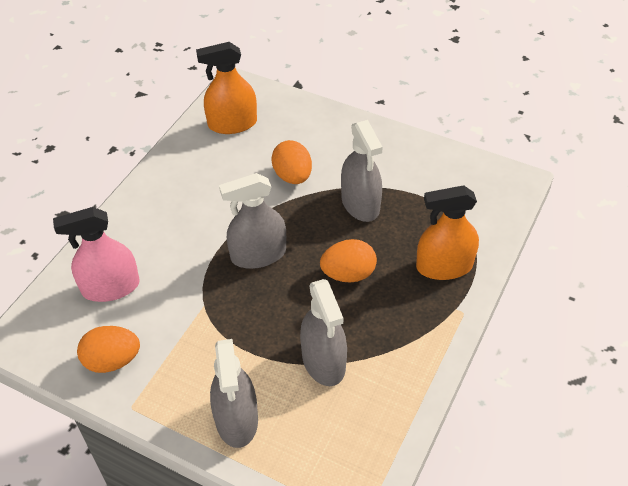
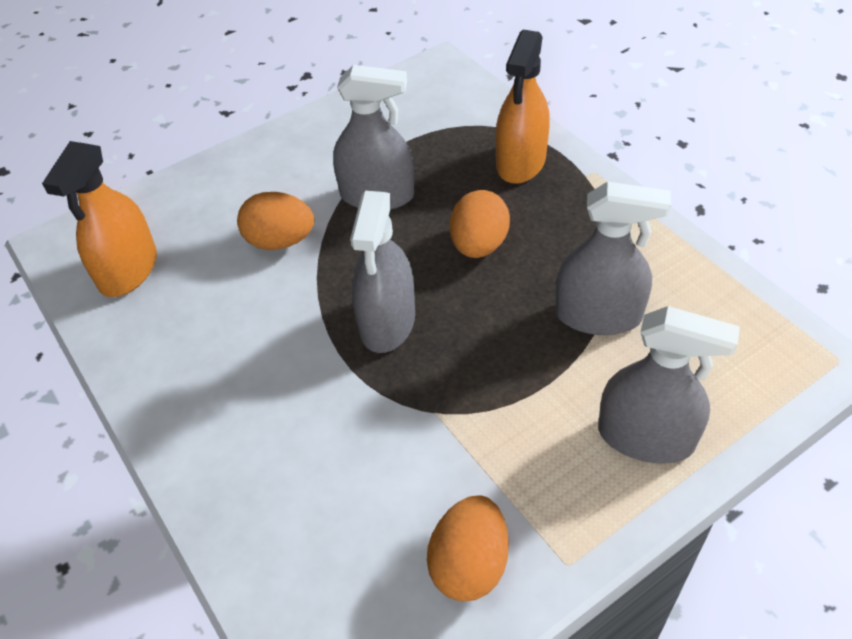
camera: 60 degrees left, 0 degrees up
(110, 287) = (325, 523): pink spray bottle -> none

